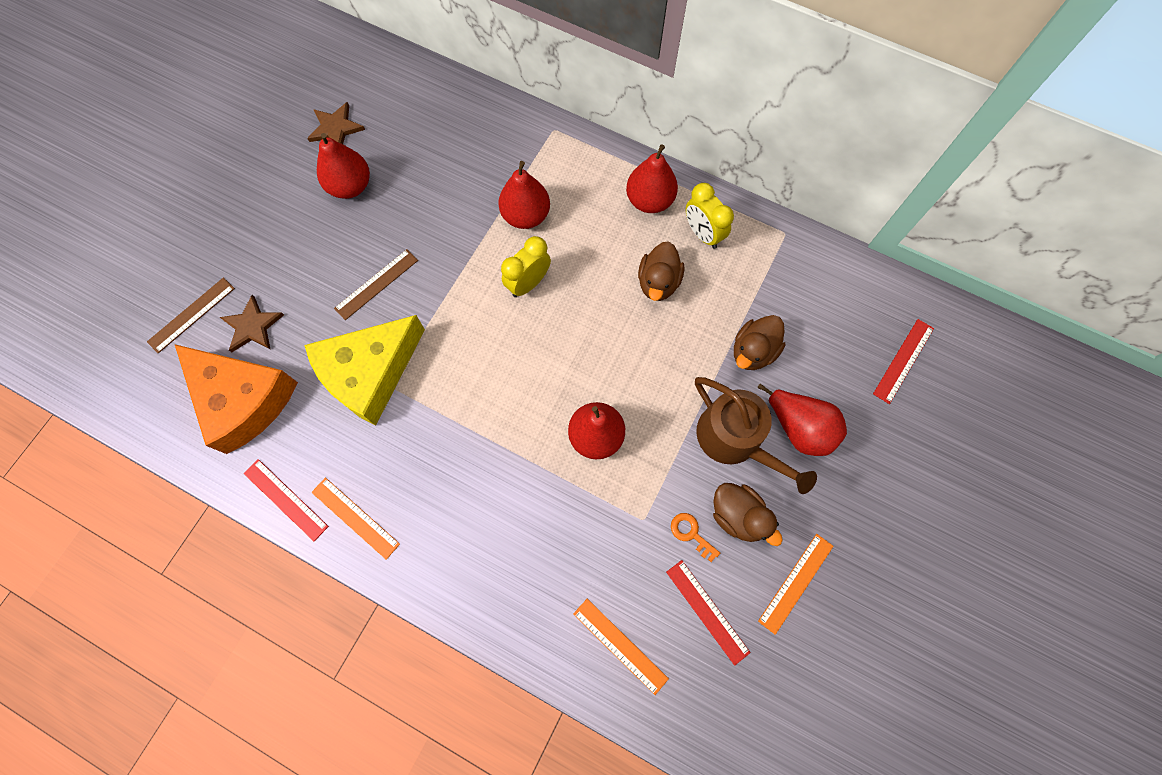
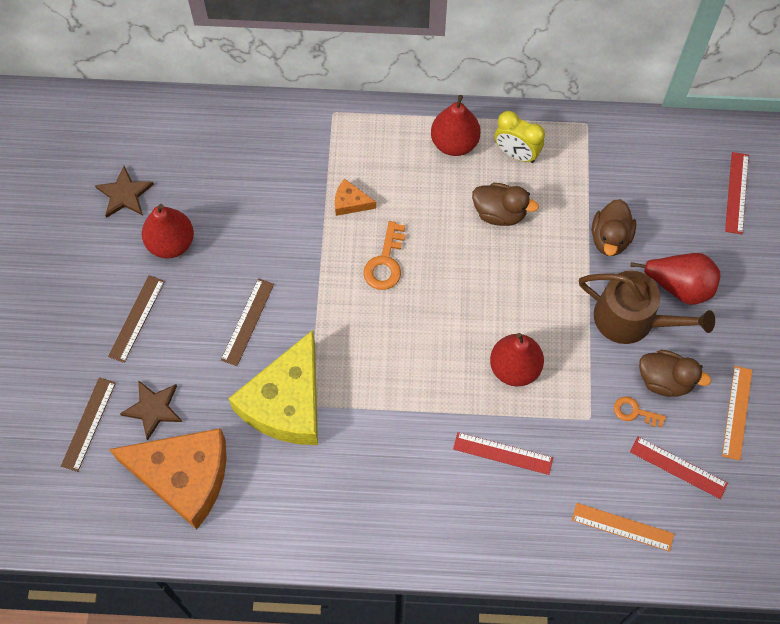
camera: 25 degrees left, 5 degrees down
(284, 240) = (136, 318): none -> brown ruler
(286, 499) = (273, 543): red ruler -> red ruler (503, 453)
(355, 517) = (344, 529): orange ruler -> none
(526, 215) = (350, 202): red pear -> orange cheese
(528, 283) = (385, 262): yellow clock -> orange key
(658, 282) = (499, 213): brown duck -> brown duck turned 60 degrees counterclockwise

